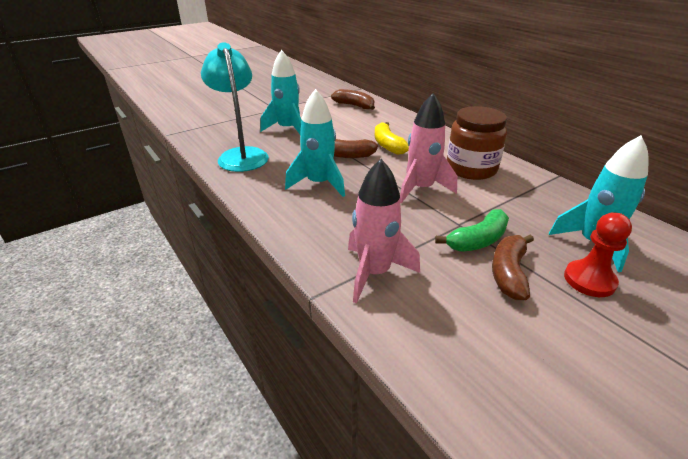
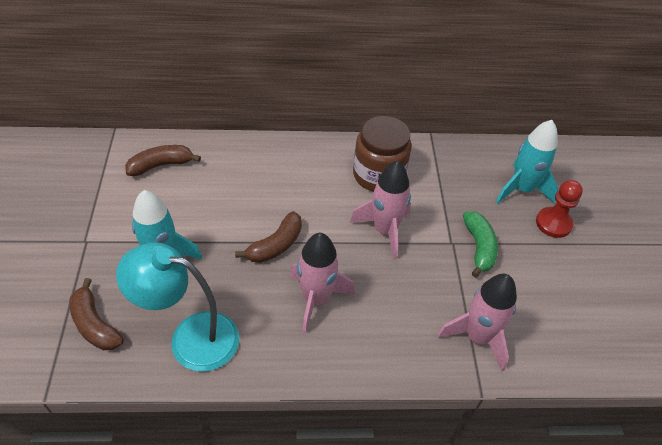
camera: 60 degrees left, 15 degrees up
(319, 184) = (316, 299): turquoise rocket -> pink rocket
(388, 145) = (284, 199): yellow banana -> none
(509, 273) = (523, 258): brown banana -> brown banana (95, 324)

